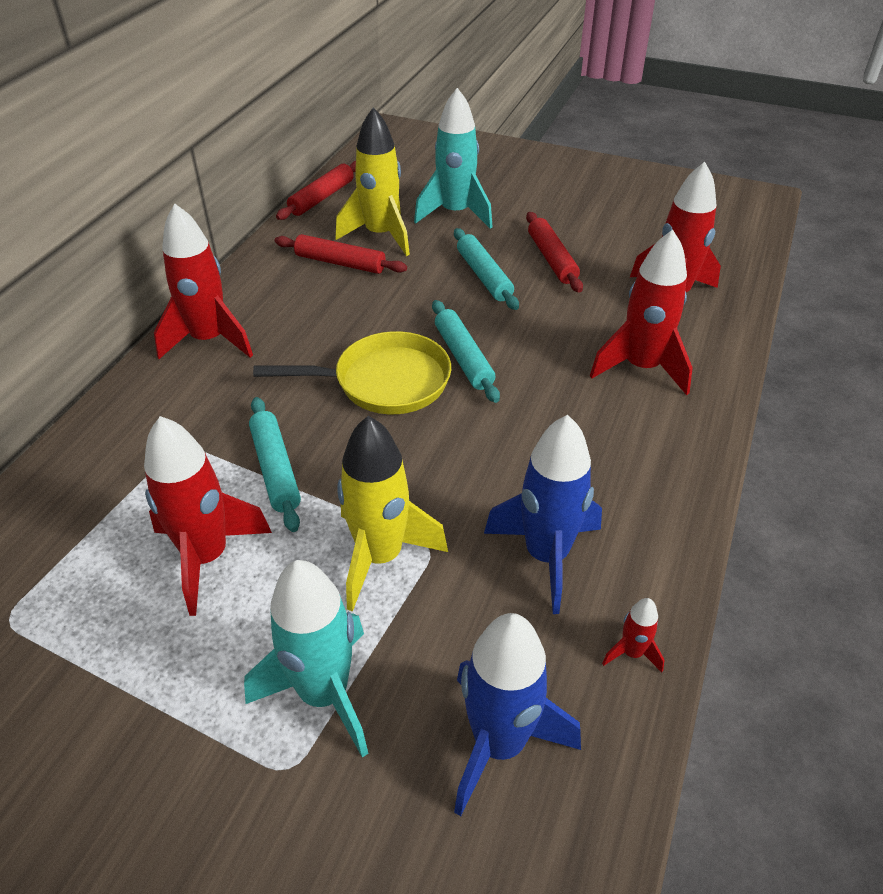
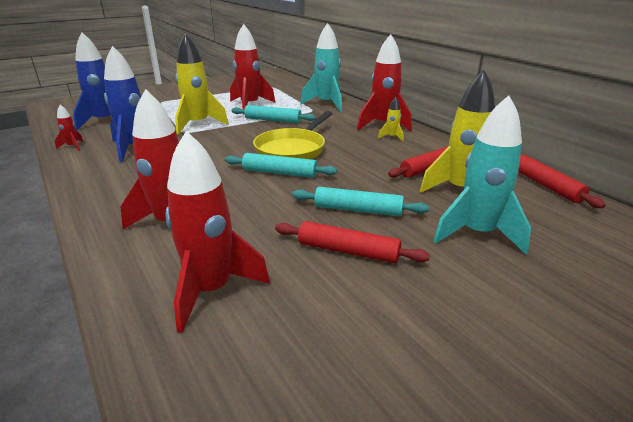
camera: 125 degrees right, 15 degrees down
(259, 317) = (391, 137): none -> yellow rocket
(324, 694) = (170, 108): turquoise rocket -> turquoise rocket (326, 104)

